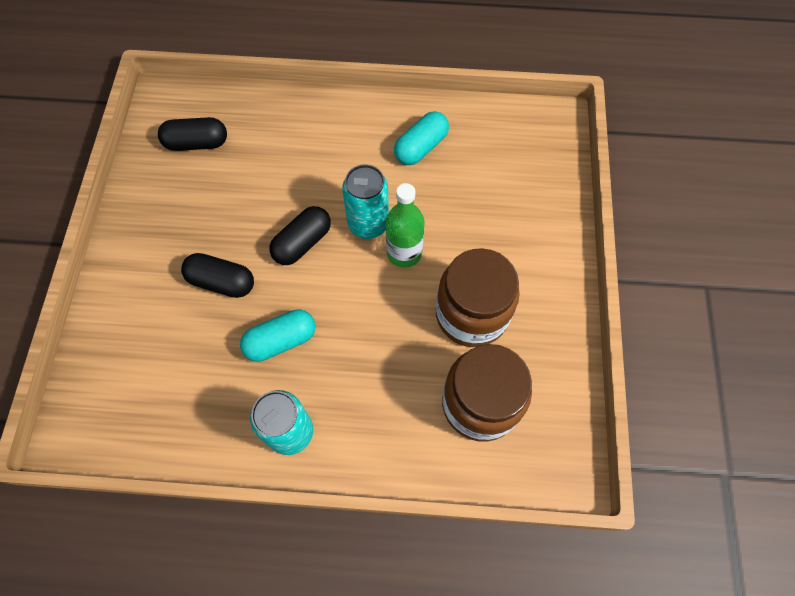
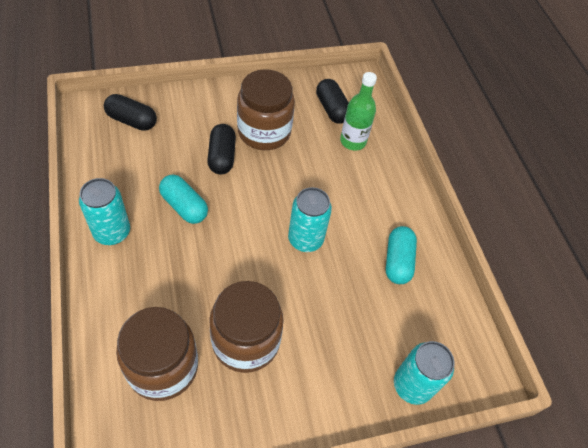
camera: 65 degrees right, 10 degrees down
(202, 225) = (264, 132): none -> brown jar
(302, 243) = (271, 198): black capsule -> black capsule (132, 121)
(404, 253) = (288, 273): green bottle -> green bottle (353, 141)
(421, 147) = (397, 261): turquoise capsule -> turquoise capsule turned 75 degrees clockwise
(552, 181) = (412, 385): none -> turquoise can

